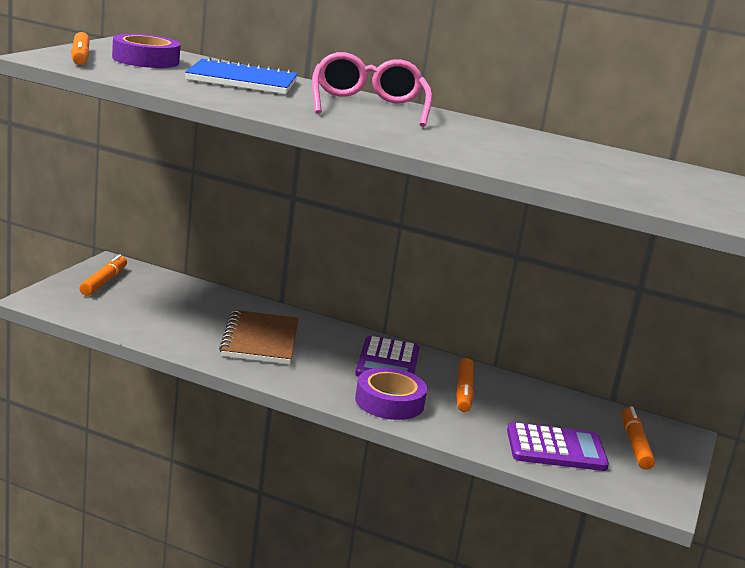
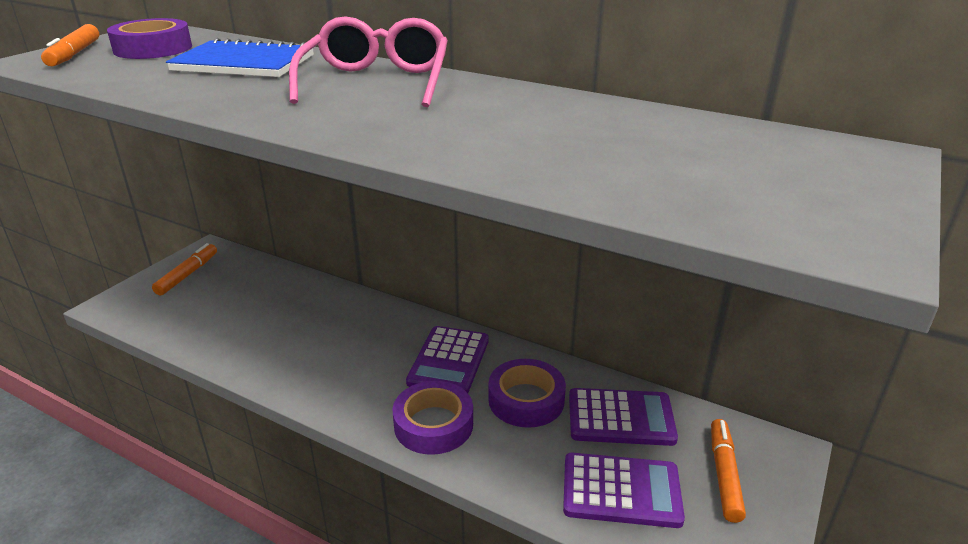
camera: 10 degrees right, 10 degrees up
(260, 340) = (317, 340): brown notebook -> none
(464, 391) = (526, 400): orange marker -> purple tape
(546, 407) = (620, 418): none -> purple calculator

